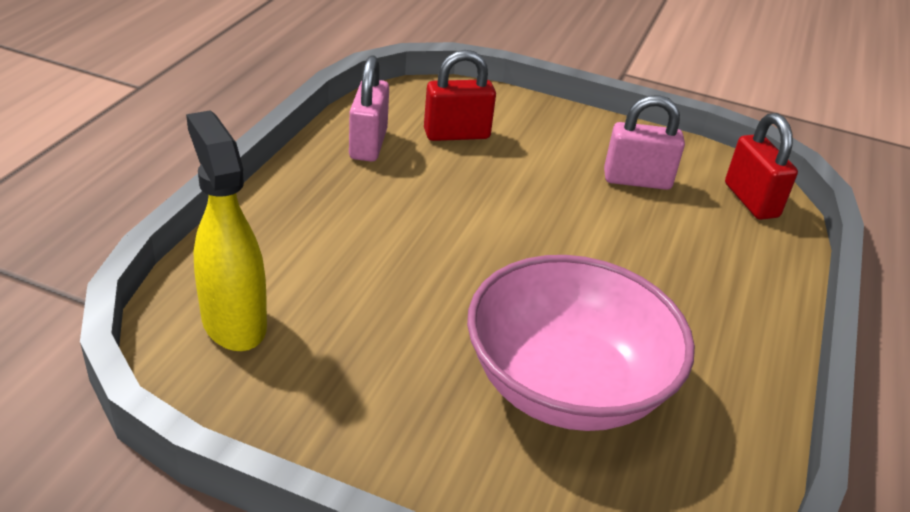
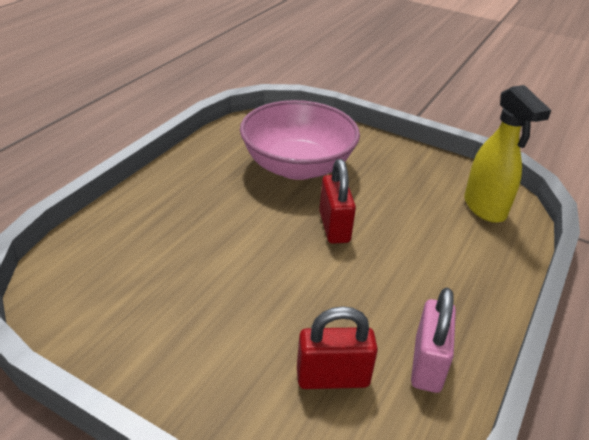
camera: 170 degrees left, 0 degrees up
(637, 180) = (166, 303): pink padlock -> none
(751, 200) = (73, 275): red padlock -> red padlock (334, 227)

